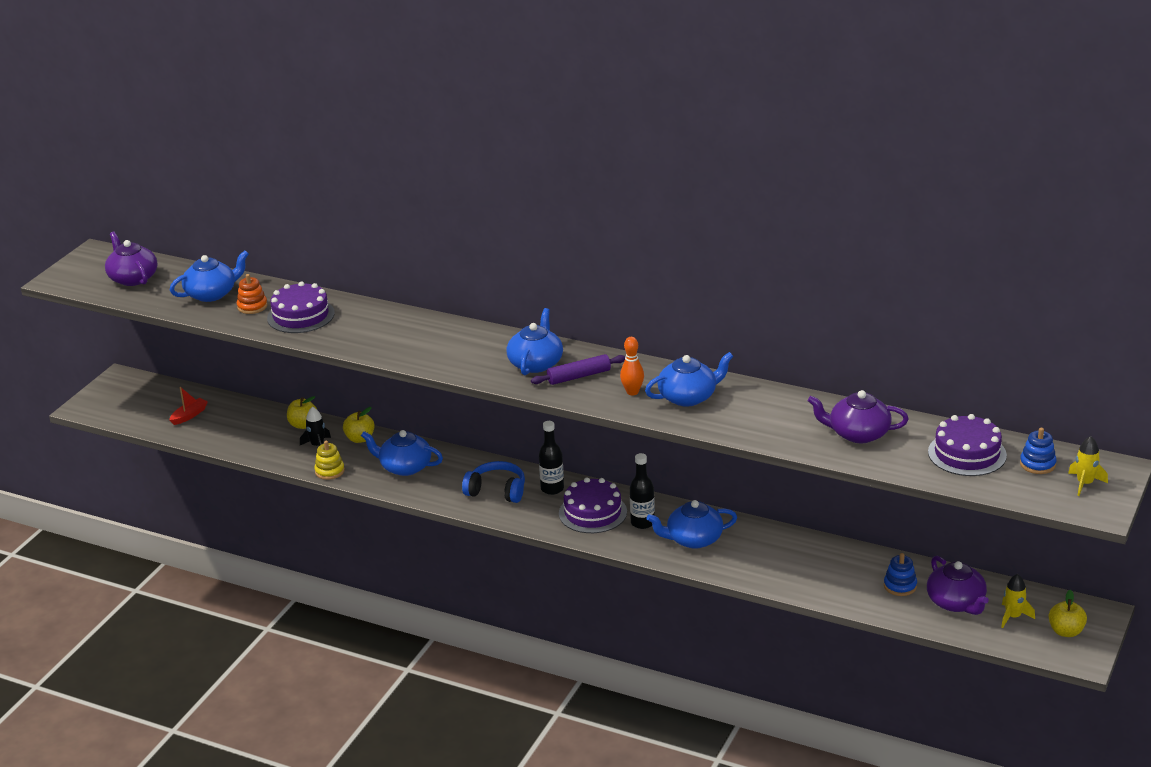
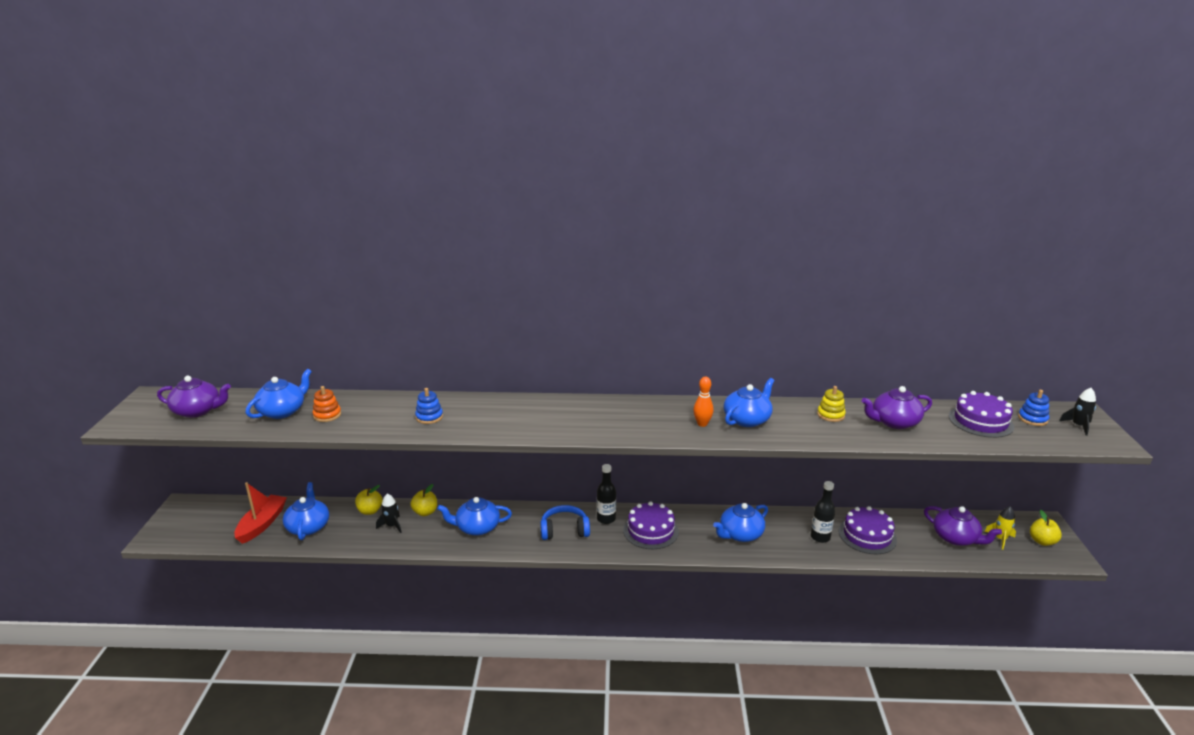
camera: 25 degrees left, 5 degrees down
(133, 278) = (197, 411): purple teapot -> purple teapot turned 150 degrees clockwise
(189, 415) = (262, 524): red boat -> red boat, size x1.72
(300, 315) = (377, 415): purple cake -> purple cake (867, 535)
(329, 471) = (414, 545): yellow stacking toy -> yellow stacking toy (830, 415)
(536, 363) = (607, 416): blue teapot -> blue teapot (308, 527)
(579, 376) = (650, 420): purple rolling pin -> none
(642, 523) = (693, 530): black bottle -> black bottle (820, 537)
(900, 586) = (909, 535): blue stacking toy -> blue stacking toy (429, 417)
(1085, 483) = (1078, 426): yellow rocket -> black rocket

